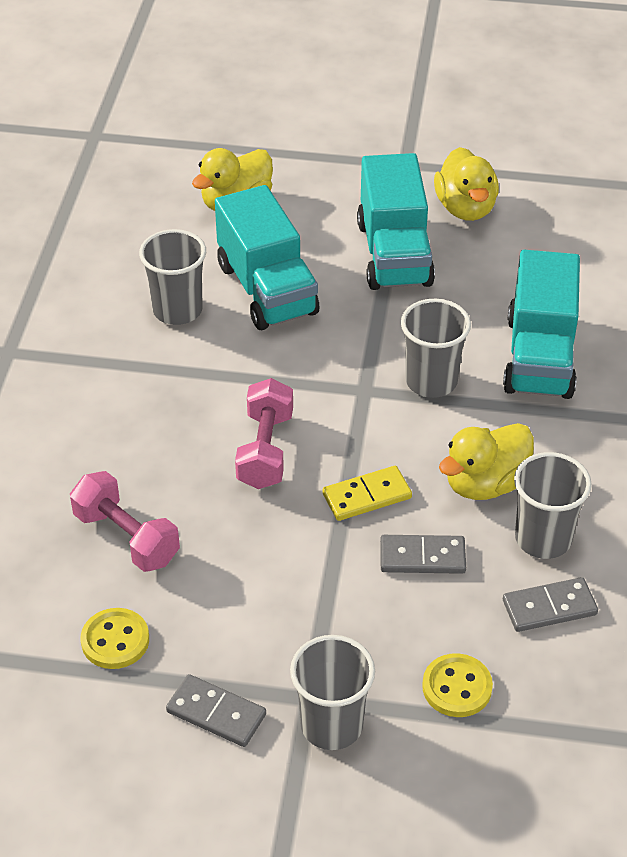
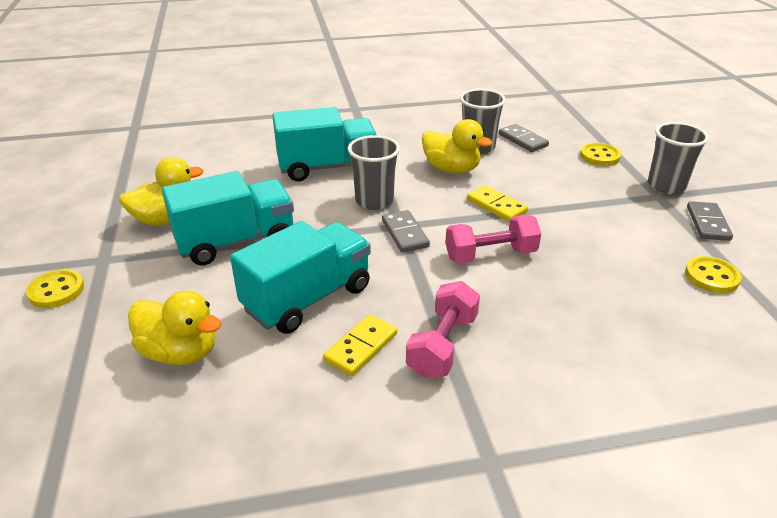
camera: 110 degrees left, 10 degrees down
(126, 537) = (628, 298): pink dumbbell -> pink dumbbell (442, 345)
(177, 310) = (361, 347): grey cup -> yellow domino
(366, 137) = (56, 290): none -> yellow button
(422, 557) = (526, 179): grey domino -> grey domino (405, 233)

